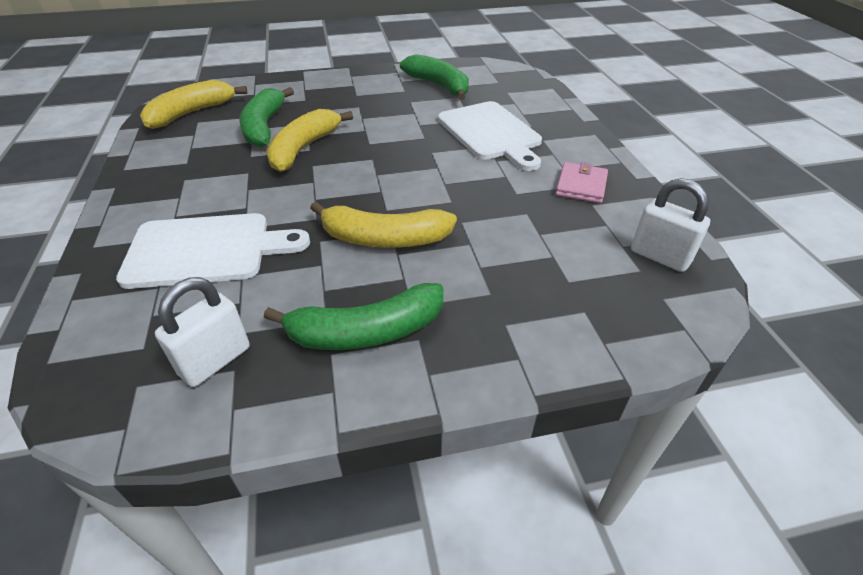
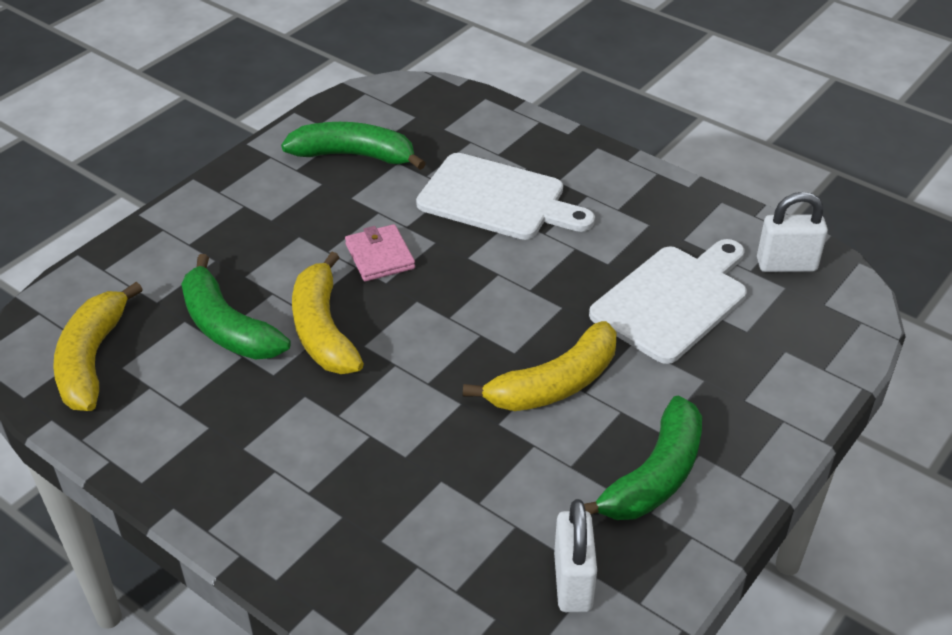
camera: 40 degrees left, 0 degrees up
(206, 250) = (405, 503): white cutting board -> white cutting board (673, 300)
(581, 185) = (653, 222): pink wallet -> pink wallet (380, 256)

